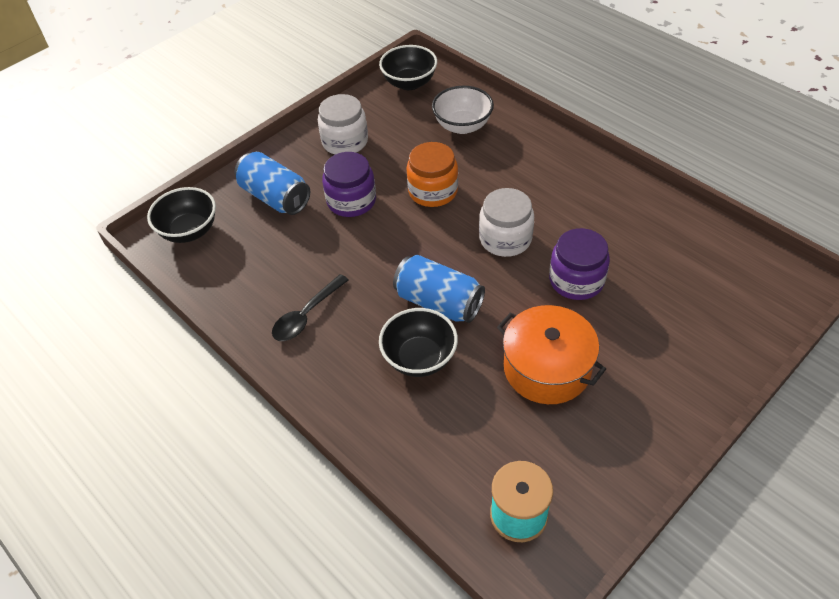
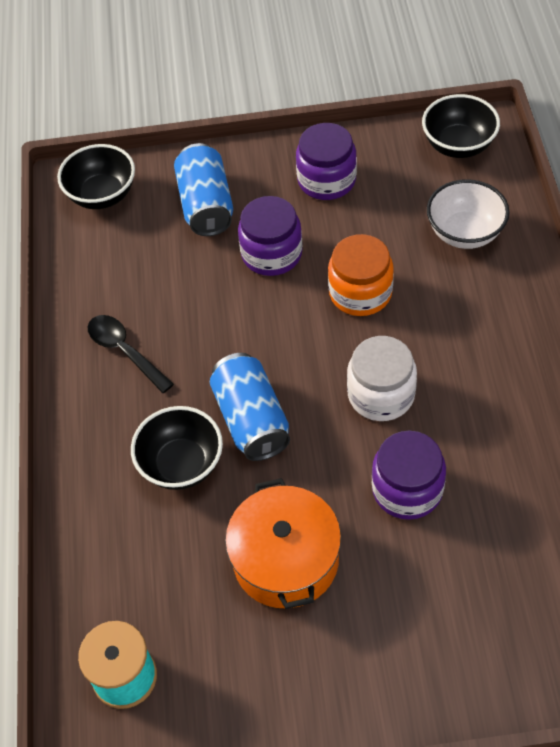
camera: 40 degrees right, 5 degrees up
(306, 315) = (125, 351): black spoon -> black spoon turned 60 degrees clockwise
(345, 141) = (326, 180): white jar -> purple jar

